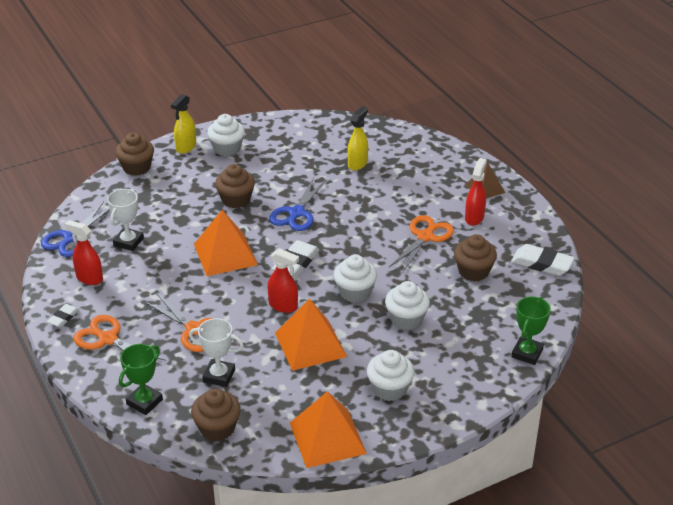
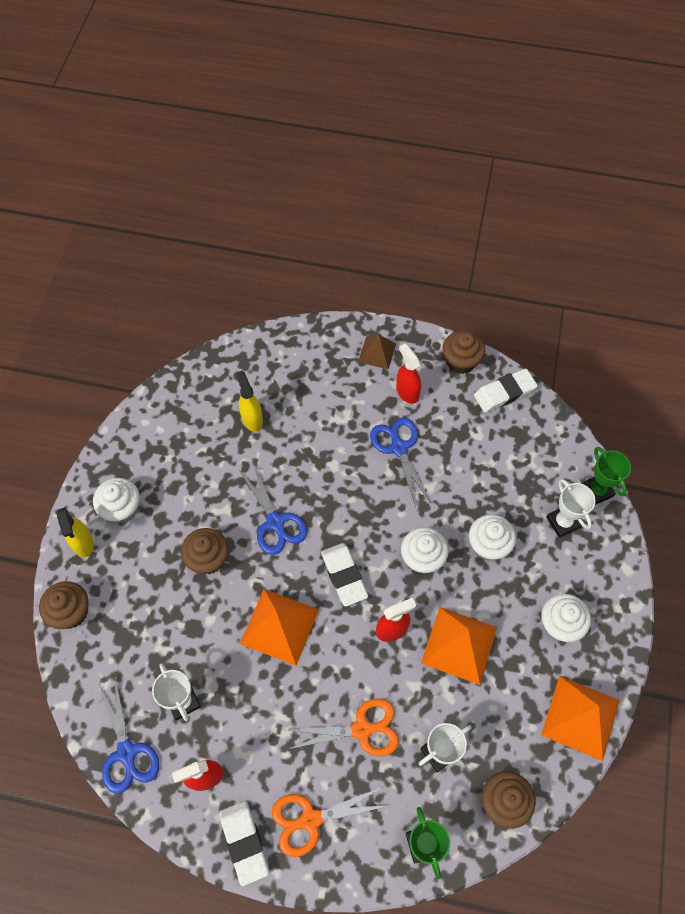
camera: 50 degrees left, 25 degrees up
(63, 318) = (244, 842): white eraser -> white eraser, size x1.77
(425, 237) = (399, 447): orange scissors -> blue scissors
(473, 271) = (472, 448): brown cupcake -> brown cupcake (461, 361)
(475, 348) = (563, 522): none -> white trophy

